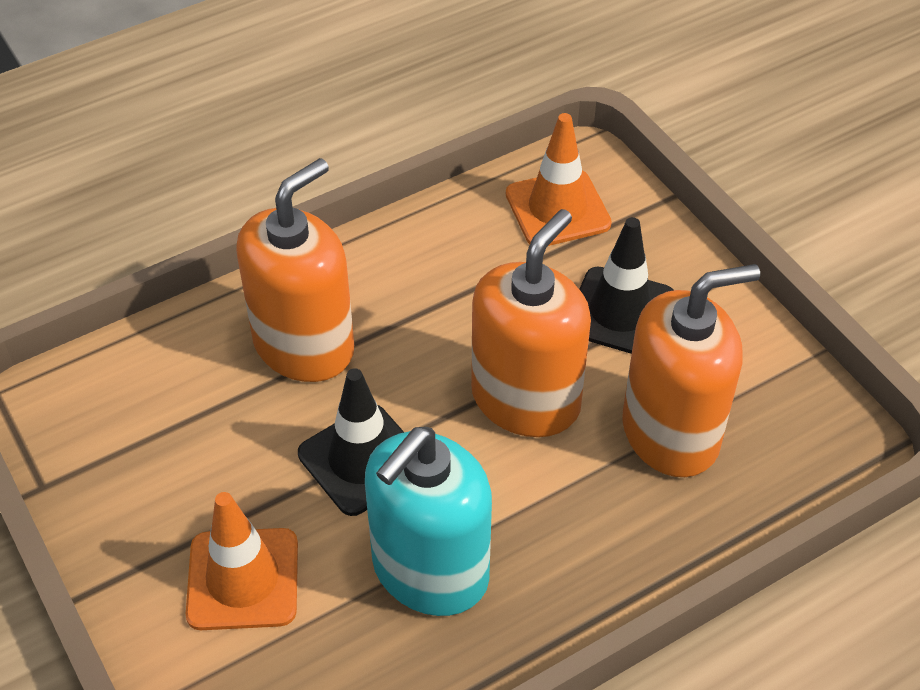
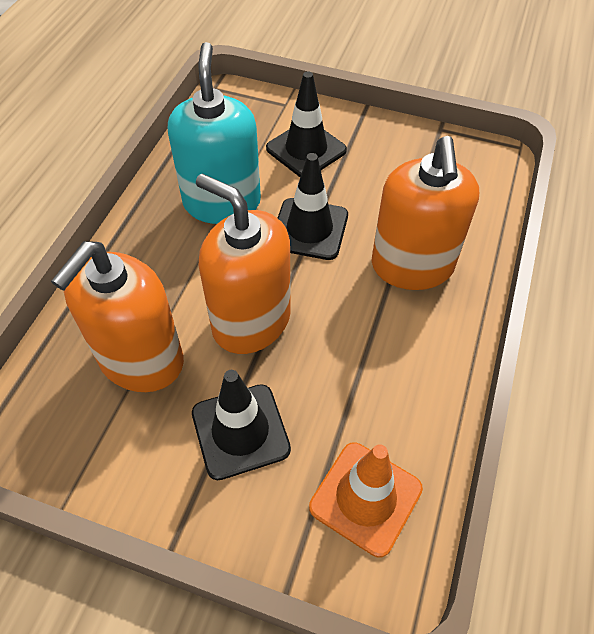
camera: 140 degrees right, 5 degrees up
(243, 579) = (306, 149): orange traffic cone -> black traffic cone
(526, 399) = (251, 321): orange soap dispenser -> orange soap dispenser turned 135 degrees clockwise

